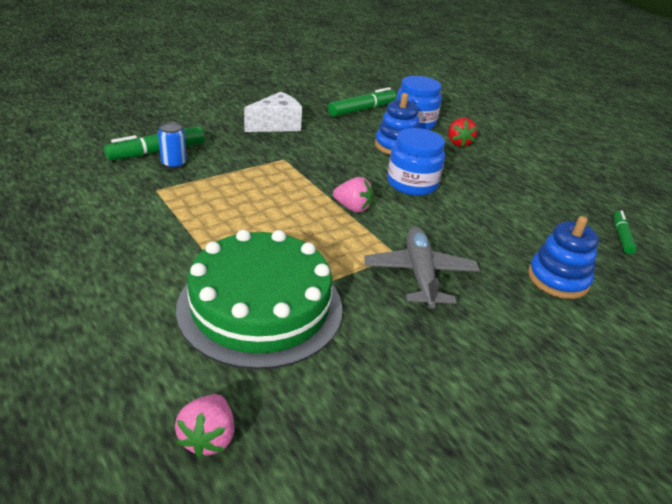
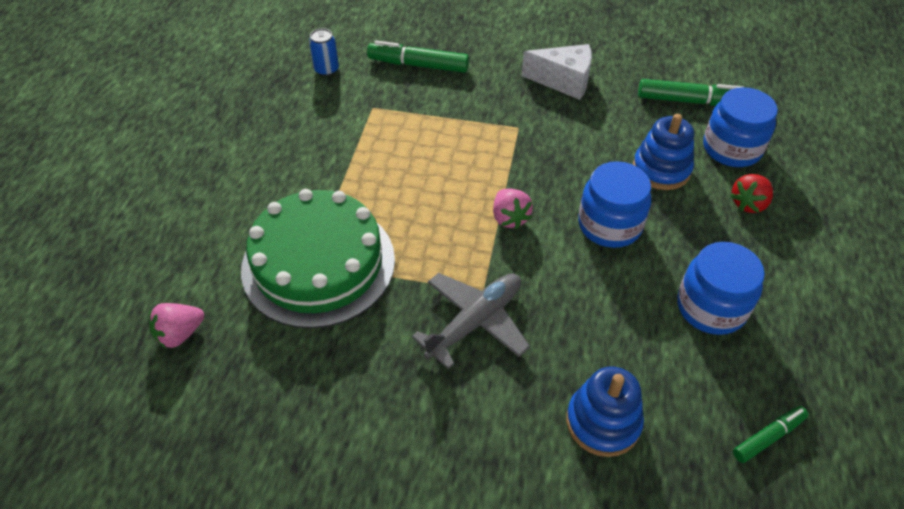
camera: 50 degrees right, 15 degrees up
(174, 164) = (416, 86): blue can -> blue can (326, 70)
(515, 195) = (711, 307): none -> blue jar

